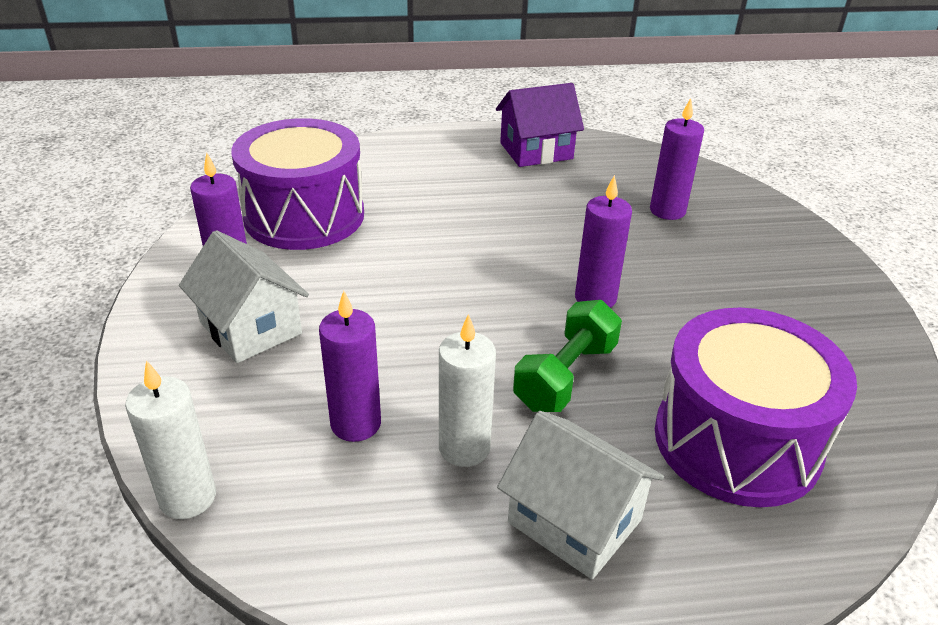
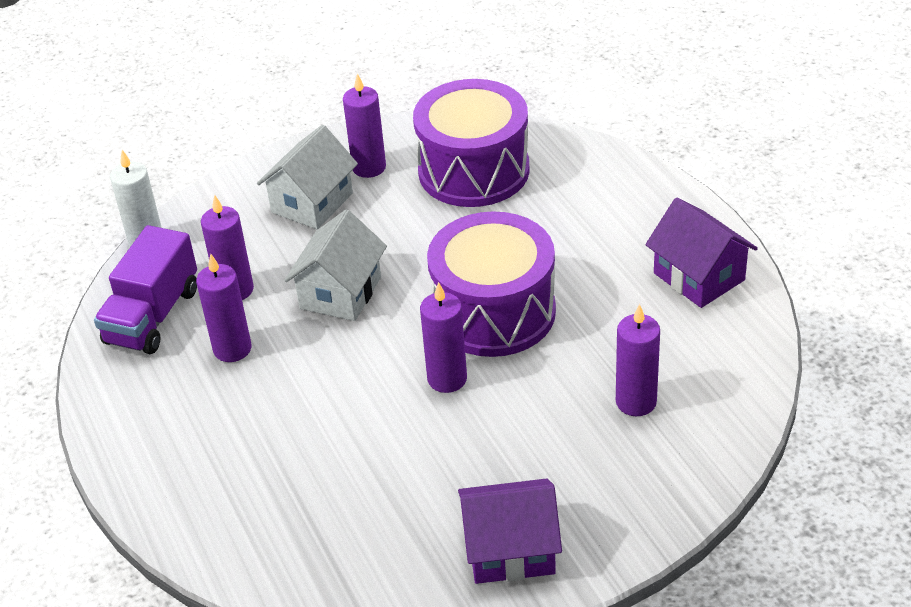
camera: 75 degrees right, 5 degrees up
(349, 519) = (153, 316): none -> purple truck
(464, 448) = (232, 349): white candle -> purple candle
(565, 376) = (331, 383): green dumbbell -> none
(574, 521) = (184, 420): white house -> white house (340, 292)
(736, 441) = (297, 497): purple drum -> purple drum (494, 312)
(830, 313) = (510, 550): none -> purple house

